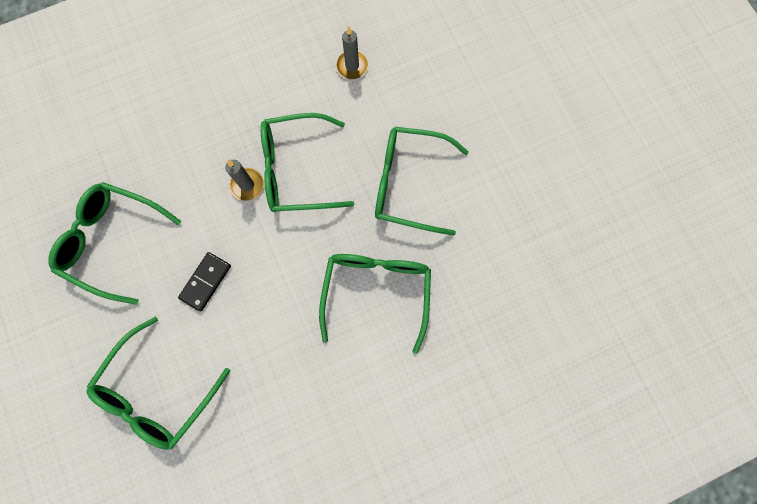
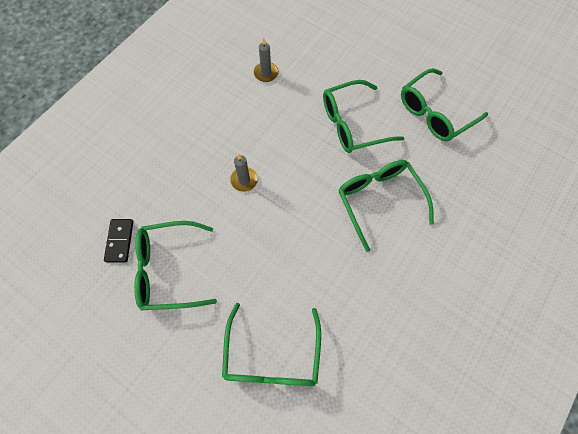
camera: 30 degrees left, 10 degrees down
(206, 282) = (257, 259): black domino -> black domino (120, 241)
(298, 170) = (273, 153): green glasses -> green glasses (435, 113)

